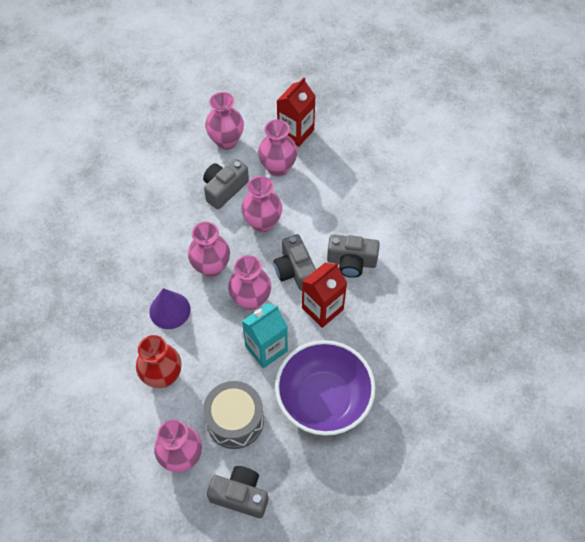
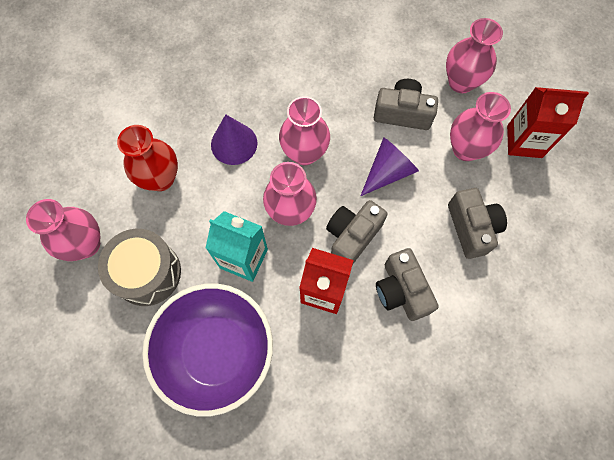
camera: 60 degrees right, 10 degrees up
(240, 495) = (70, 323): grey camera -> grey camera (471, 228)
(262, 223) = (388, 172): pink vase -> purple cone

